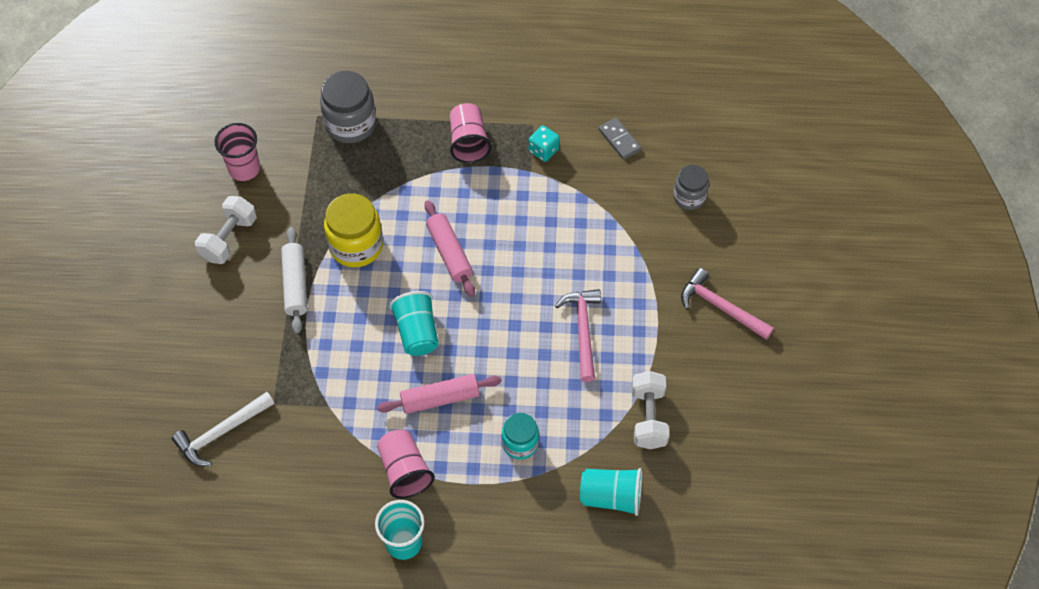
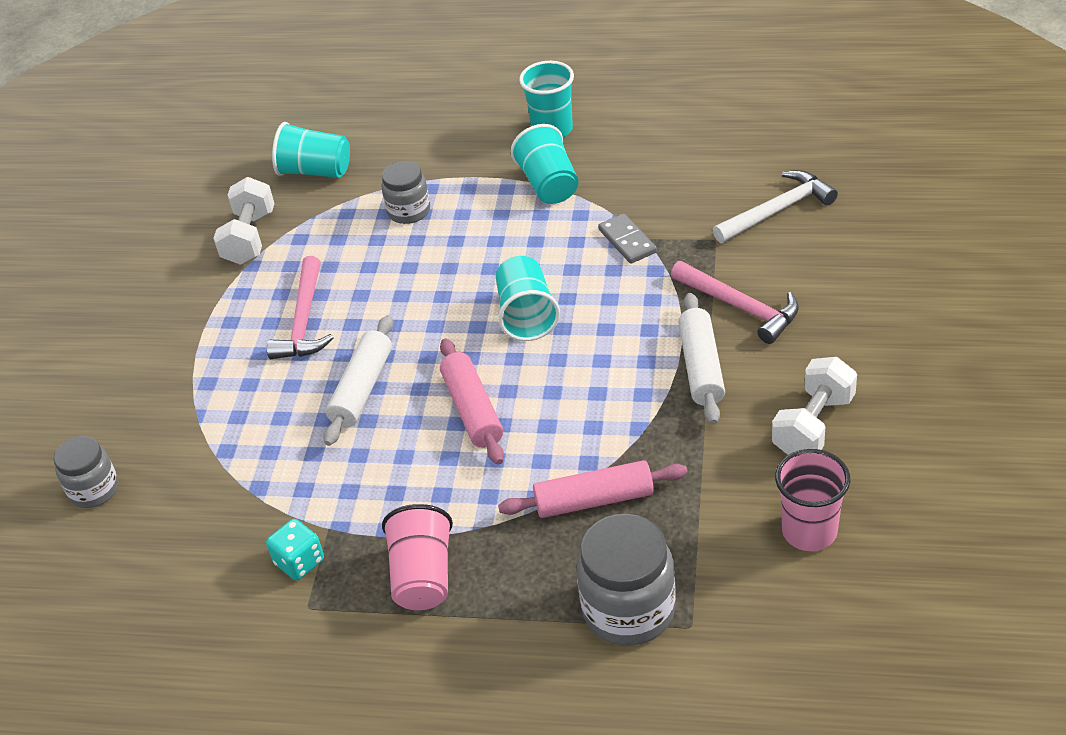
camera: 170 degrees left, 15 degrees down
(356, 246) = (613, 417): yellow jar -> none
(404, 471) = (549, 184): pink cup -> turquoise cup
(440, 399) = (501, 249): pink rolling pin -> pink rolling pin (594, 500)
(520, 443) = (409, 211): turquoise jar -> grey jar
(528, 271) = (362, 389): none -> white rolling pin
(619, 140) = (169, 580): grey domino -> grey domino (627, 241)
(720, 307) = (113, 350): pink hammer -> pink hammer (740, 307)

